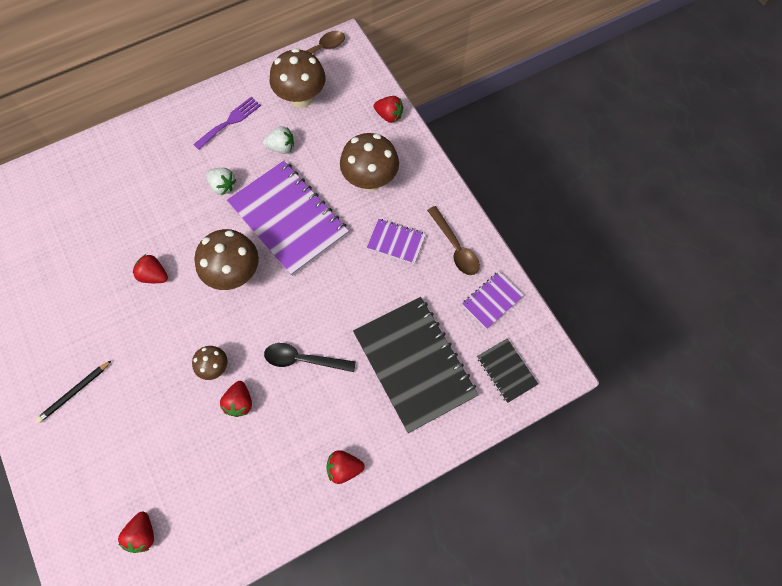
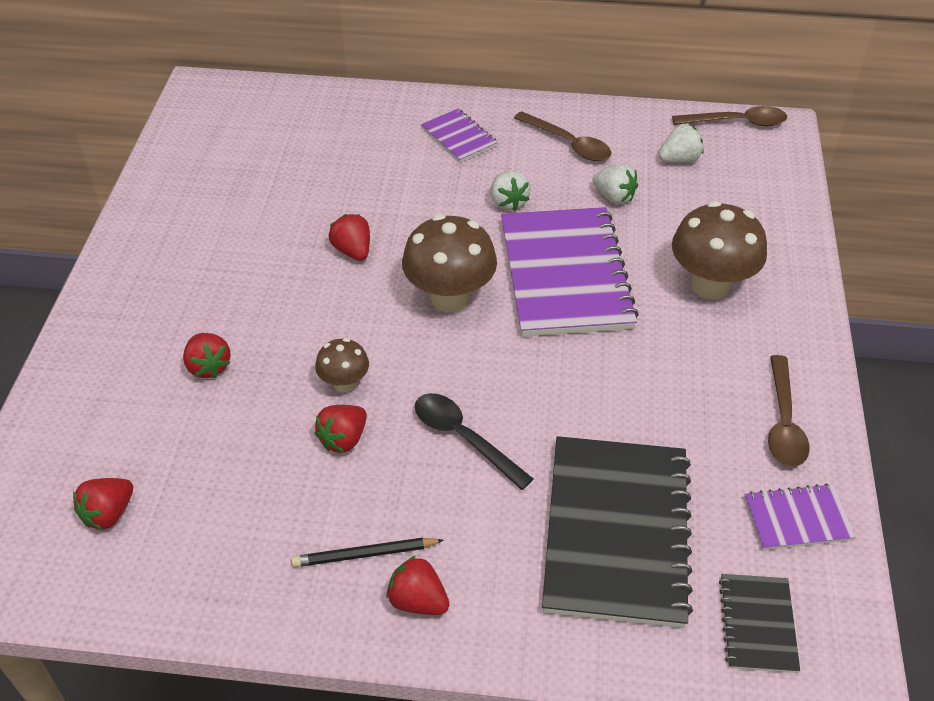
camera: 35 degrees right, 20 degrees down
(74, 392) = (166, 318): black pencil -> black pencil (365, 554)
(230, 121) = (568, 144): purple fork -> brown spoon
(301, 98) = (679, 159): brown mushroom -> white strawberry
(389, 116) = (789, 228): red strawberry -> red strawberry (208, 366)
(396, 242) = (697, 372): purple notebook -> purple notebook (459, 137)

